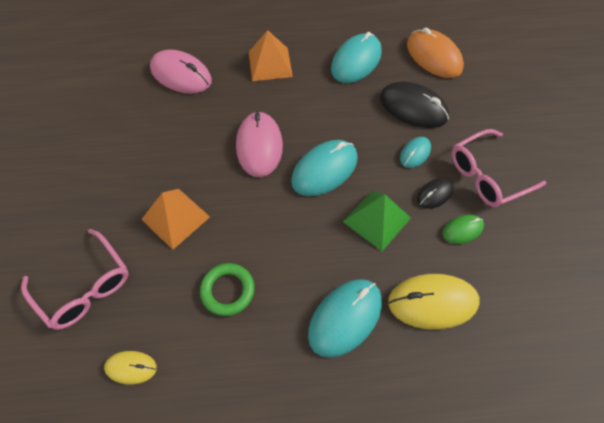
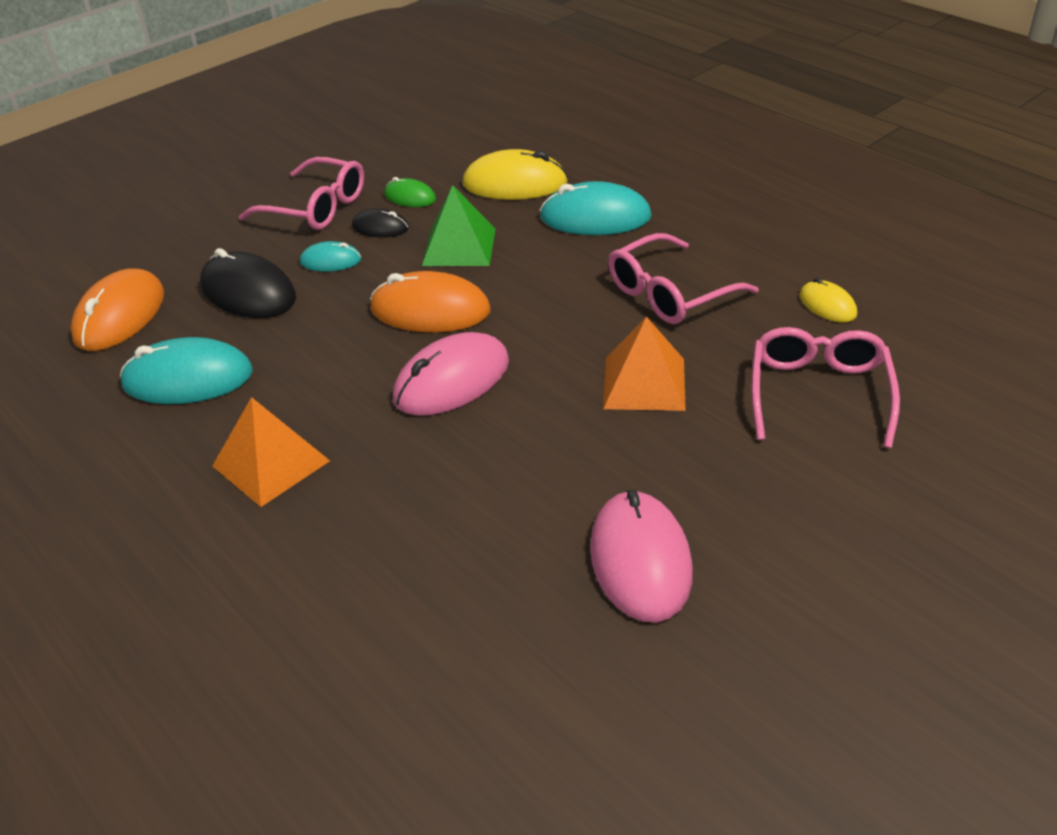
camera: 125 degrees left, 20 degrees down
(181, 75) = (394, 555): pink mouse -> pink mouse (640, 560)
(228, 290) = (669, 294): green ring -> pink glasses
(324, 170) = (430, 310): turquoise mouse -> orange mouse
(413, 108) = (248, 292): black mouse -> black mouse turned 45 degrees counterclockwise
(432, 302) = (515, 183): yellow mouse -> yellow mouse turned 45 degrees counterclockwise

